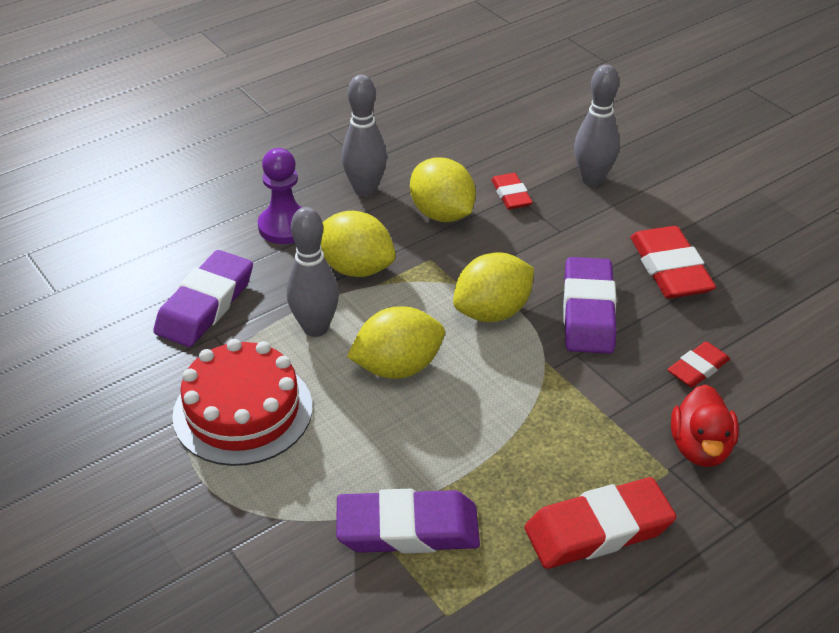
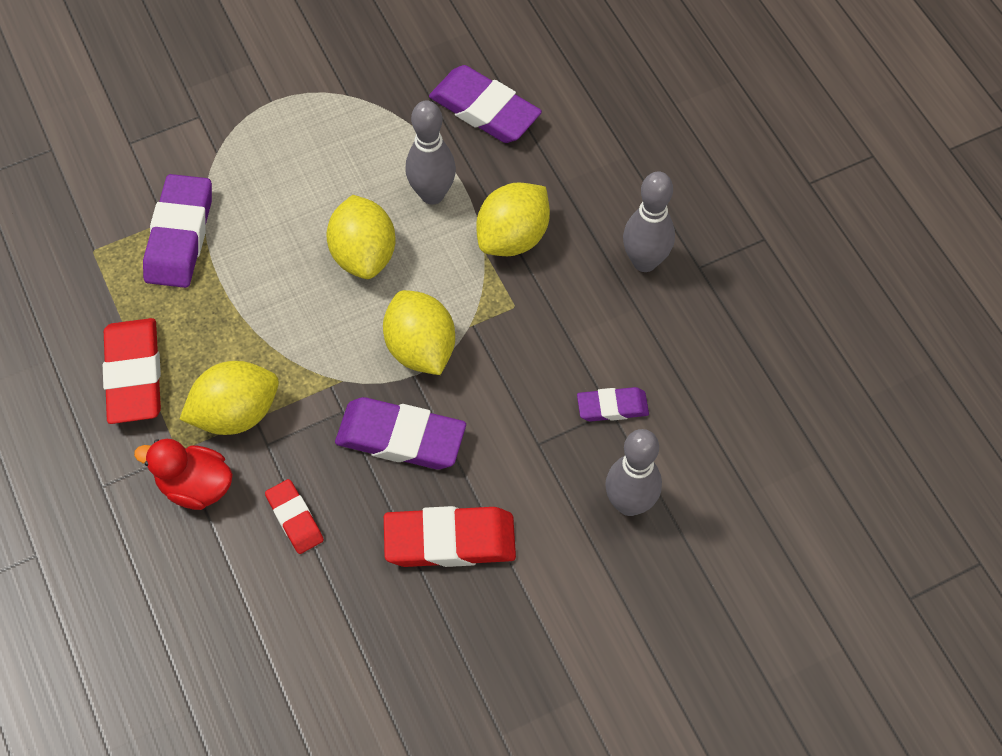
camera: 100 degrees right, 20 degrees up
(243, 411) = (340, 132): red cake -> none
(285, 226) = (592, 181): purple pawn -> none
(442, 214) = (589, 330): yellow lemon -> yellow lemon (236, 413)
(511, 195) = (612, 407): red eraser -> purple eraser

